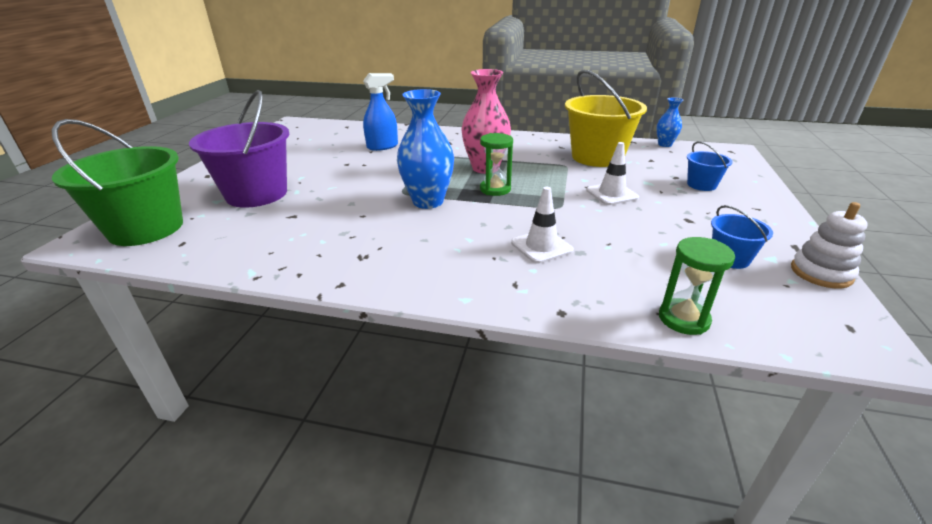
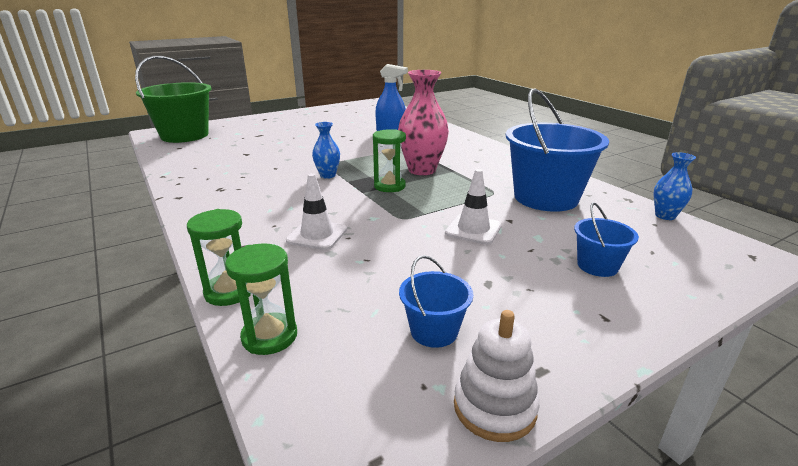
camera: 45 degrees right, 5 degrees down
(256, 194) = (260, 136): purple bucket -> none
(428, 201) = (327, 175): blue vase -> blue vase, size x0.54
(594, 315) = (229, 292): none -> green hourglass
(597, 157) = (546, 198): yellow bucket -> blue bucket

